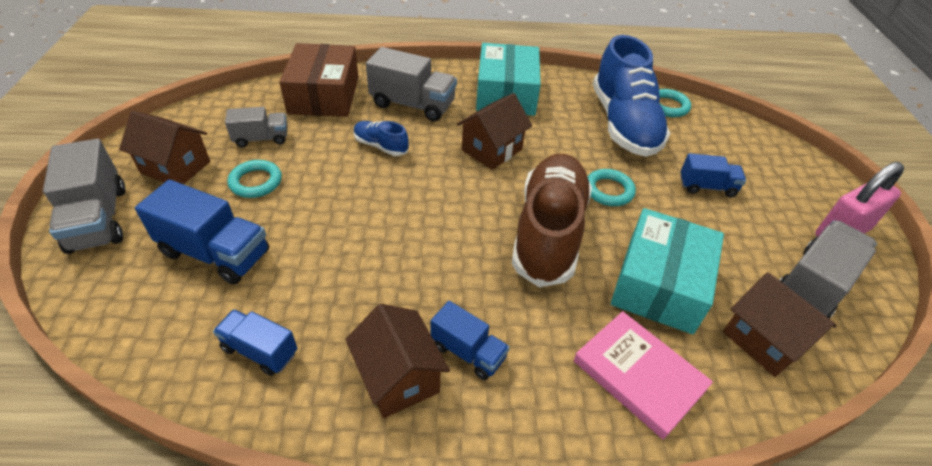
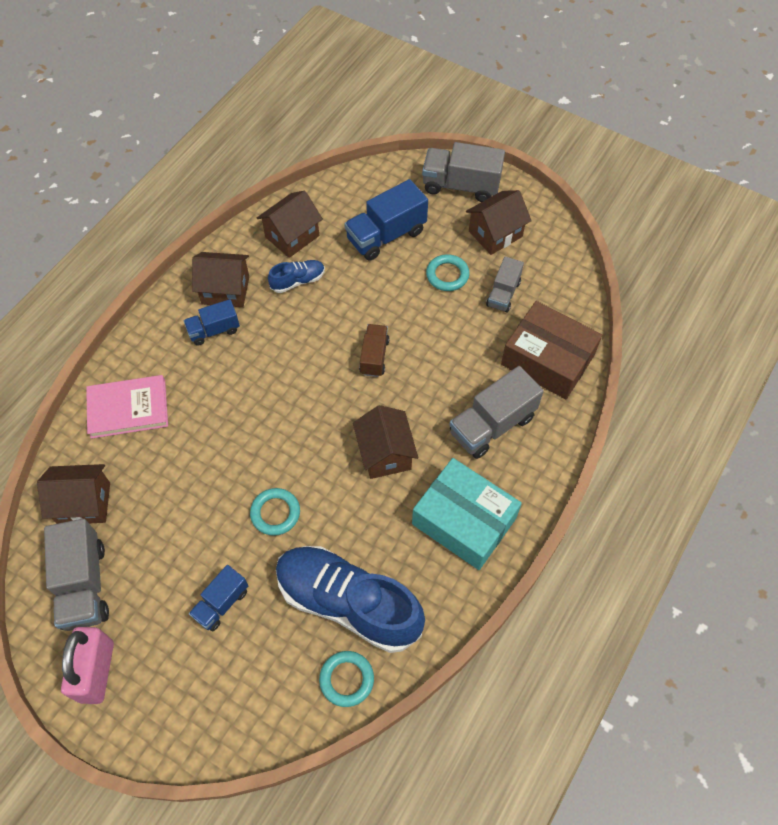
camera: 125 degrees right, 15 degrees up
(260, 351) = (292, 236): blue truck -> brown house
(381, 146) = (442, 371): blue shoe -> blue shoe (298, 281)
(398, 195) = (374, 357): none -> brown truck
(549, 232) = (266, 435): brown shoe -> none
(660, 284) = (170, 475): turquoise box -> none

